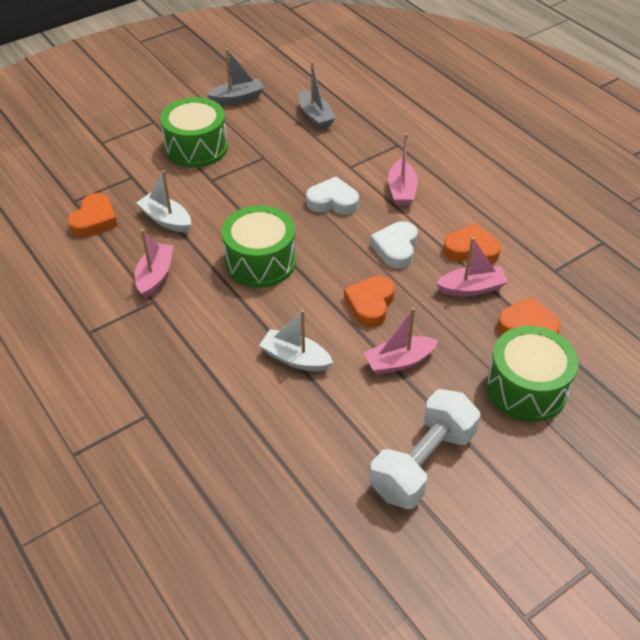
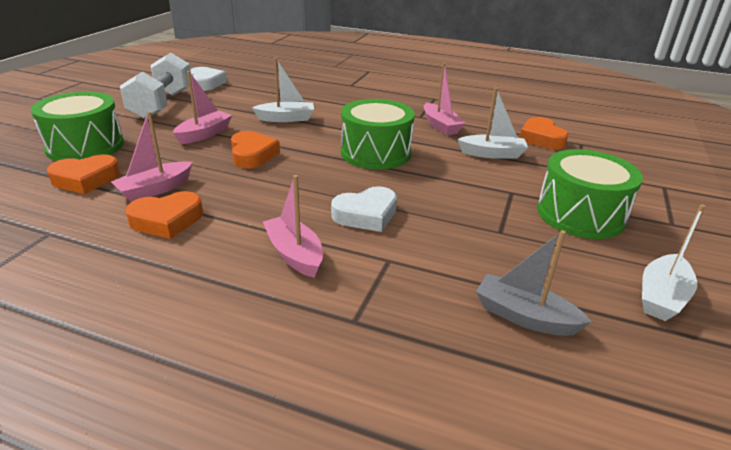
camera: 145 degrees right, 15 degrees down
(237, 98) = (661, 297): grey boat -> white boat
(396, 248) = (258, 196): white heart -> white heart (206, 83)

